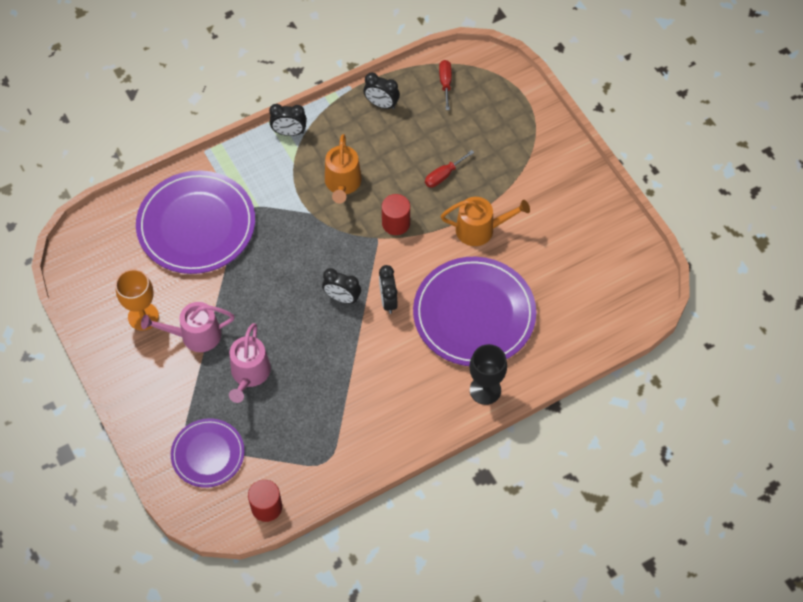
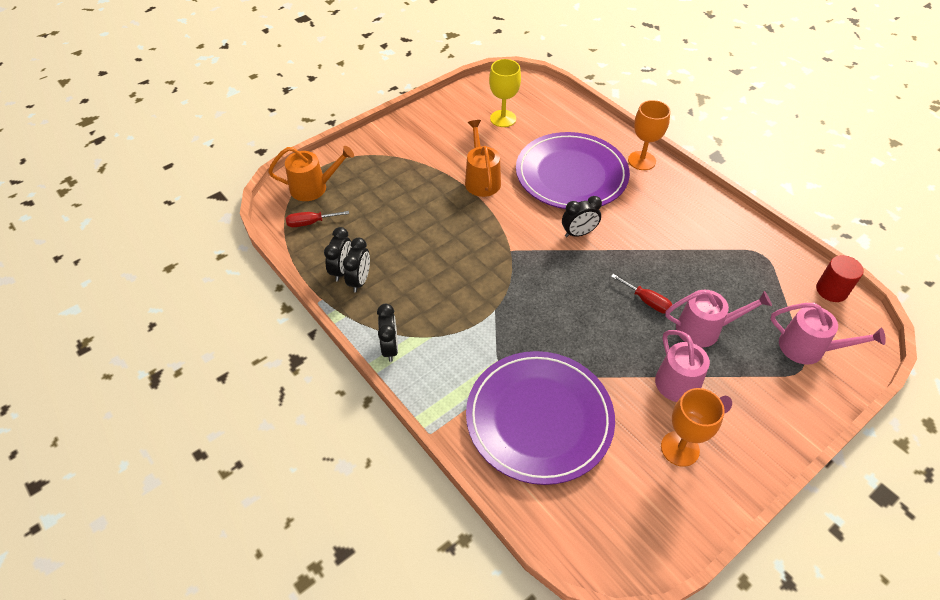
camera: 100 degrees left, 10 degrees down
(208, 454) = (807, 348): purple plate -> pink watering can
(342, 183) = (451, 288): orange watering can -> orange watering can (313, 188)
(342, 298) = (588, 268): black clock -> black clock (360, 281)
(396, 223) = (490, 239): red cylinder -> none
(443, 175) = (425, 211): red screwdriver -> red screwdriver (646, 301)
(485, 390) = (641, 160): black goblet -> orange goblet
(578, 267) = (503, 118): none -> yellow goblet

